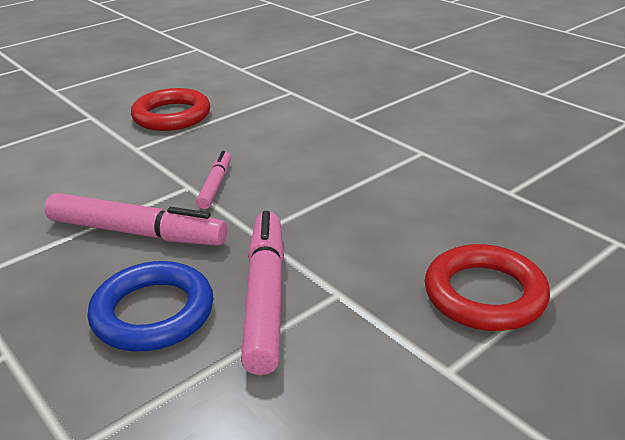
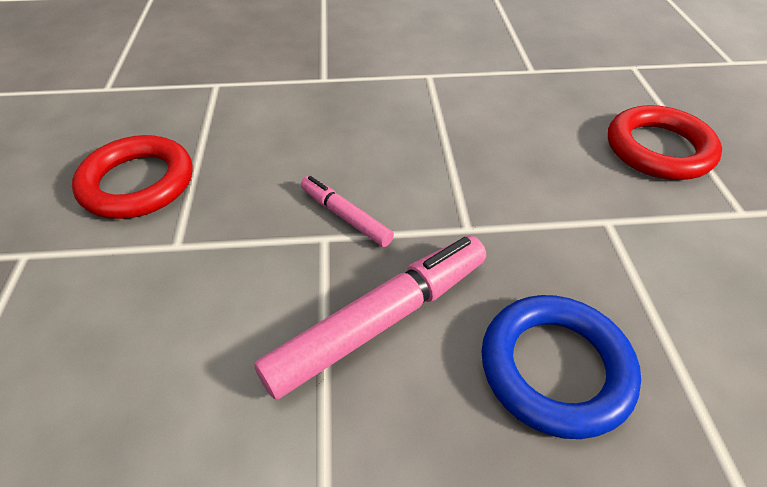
camera: 55 degrees left, 15 degrees up
(266, 297) = (583, 269): pink marker -> none

